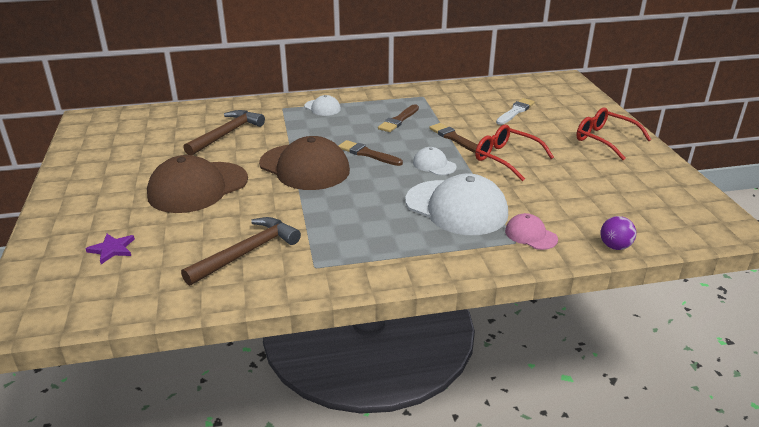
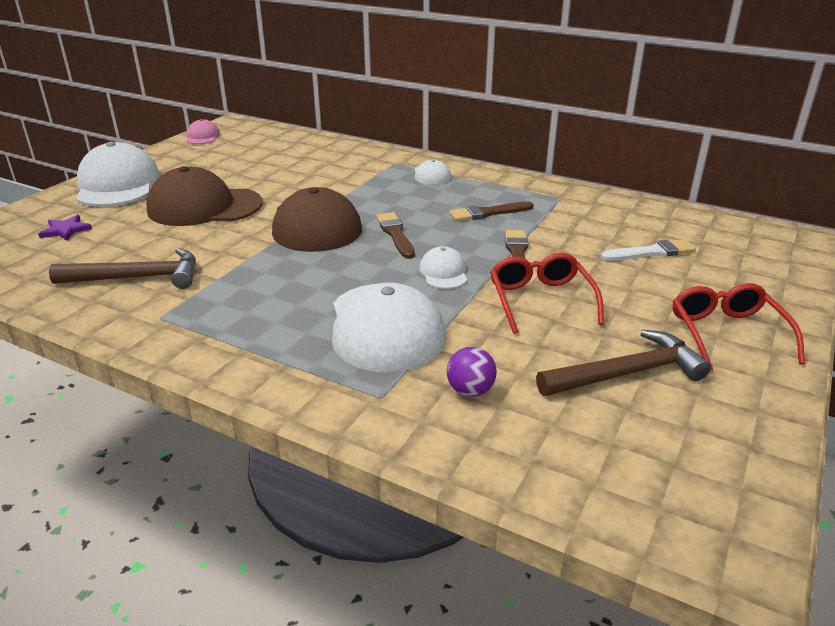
camera: 40 degrees right, 0 degrees up
(83, 200) = (117, 185): none -> white cap
(227, 134) = (306, 170): brown hammer -> brown hammer (628, 373)
(530, 235) = (412, 398): pink cap -> pink cap (202, 137)
(615, 246) = (494, 471): purple ball -> purple ball (470, 390)

